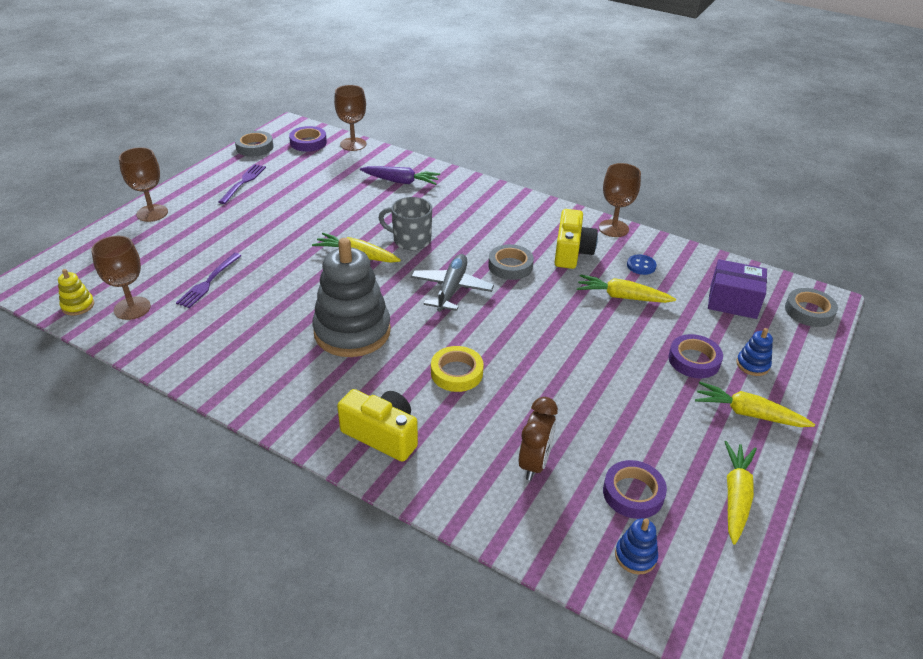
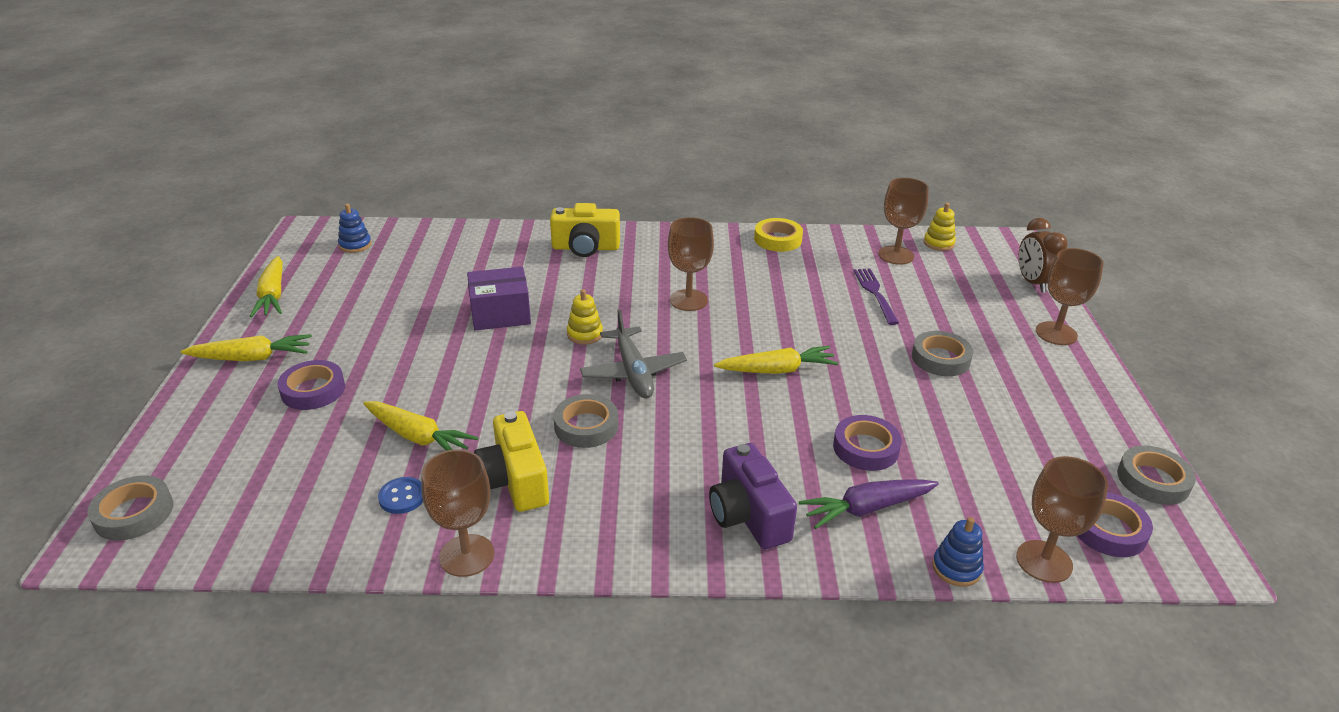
camera: 150 degrees right, 5 degrees down
(243, 182) = (1050, 412): purple fork -> none
(248, 226) = (940, 358): none -> grey tape
(352, 332) = (688, 300): grey stacking toy -> brown goblet
(411, 240) = (740, 414): grey mug -> none
(456, 373) = (561, 301): yellow tape -> yellow tape (778, 239)
(460, 197) = (748, 515): none -> purple camera
(461, 332) = (585, 334): none -> yellow stacking toy
(534, 463) = (452, 267): brown clock -> brown clock (1032, 283)
(622, 297) = (418, 437): yellow carrot -> yellow carrot turned 45 degrees clockwise
(633, 493) = (364, 273): purple tape -> purple tape (866, 448)
(733, 301) = (255, 487): purple box -> purple box (500, 314)
(752, 365) = (238, 408): blue stacking toy -> blue stacking toy (956, 568)

